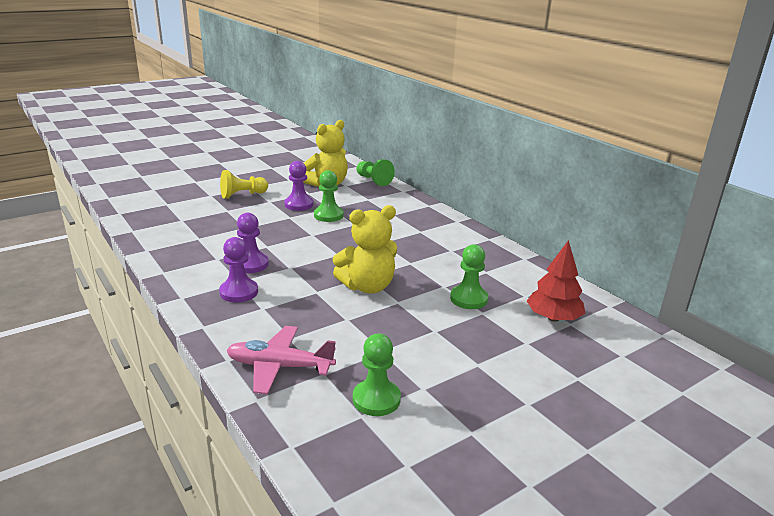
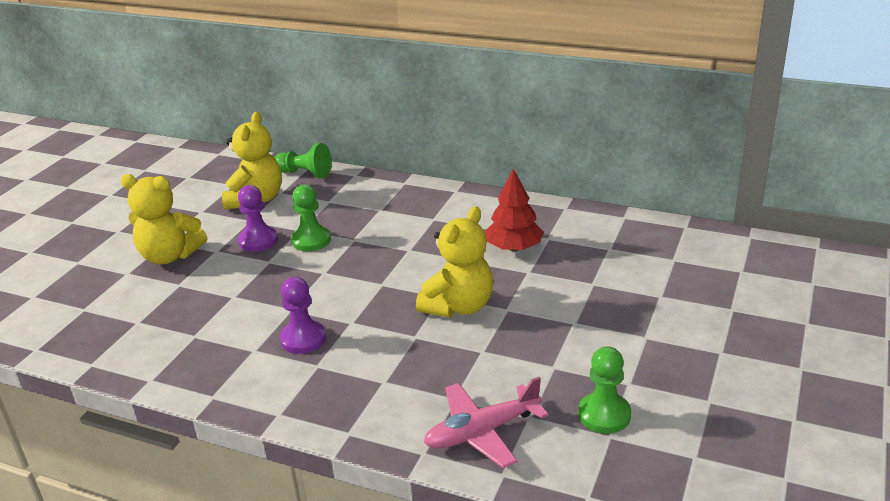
camera: 30 degrees left, 5 degrees up
(239, 292) = (334, 377): purple pawn -> none
(242, 195) = (170, 256): yellow pawn -> yellow teddy bear
(468, 299) = (566, 275): green pawn -> none
(553, 318) = (655, 260): red tree -> red tree (514, 248)

